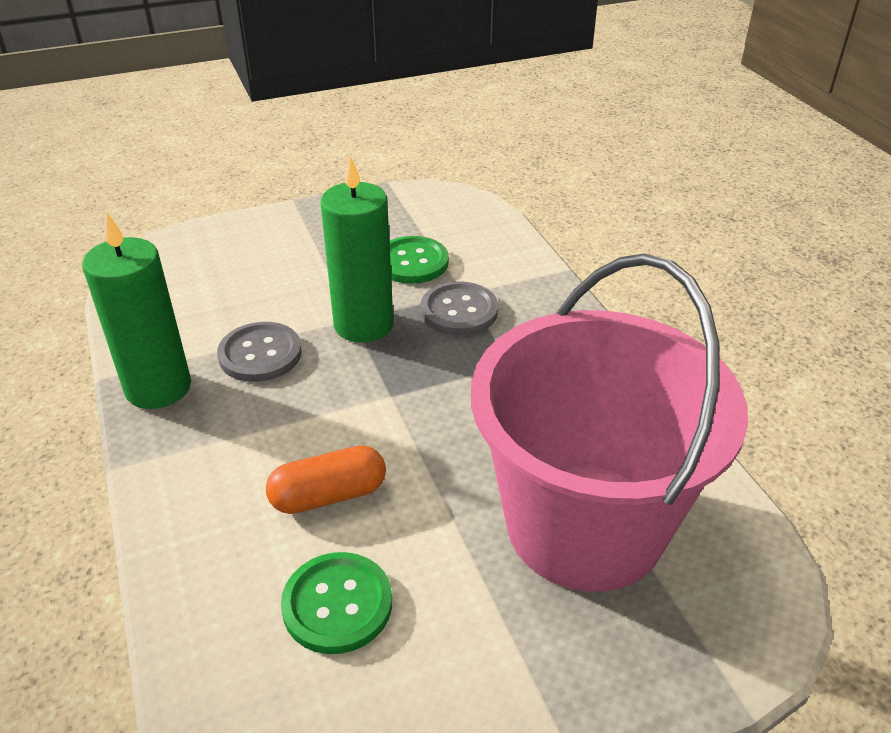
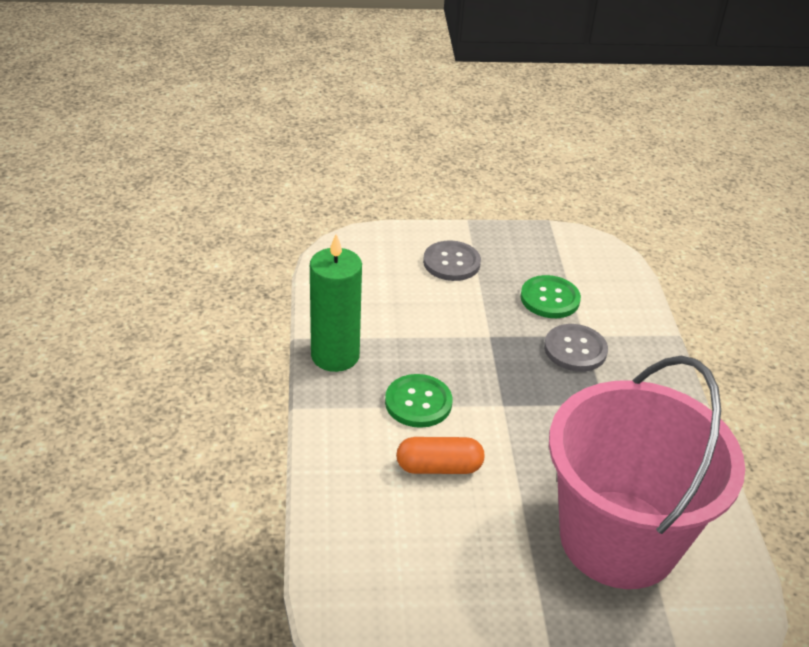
camera: 15 degrees right, 0 degrees up
(260, 354) = (413, 347): grey button -> grey button (451, 262)
(337, 604) = (427, 543): green button -> green button (418, 402)
(363, 324) = (497, 343): green candle -> none

